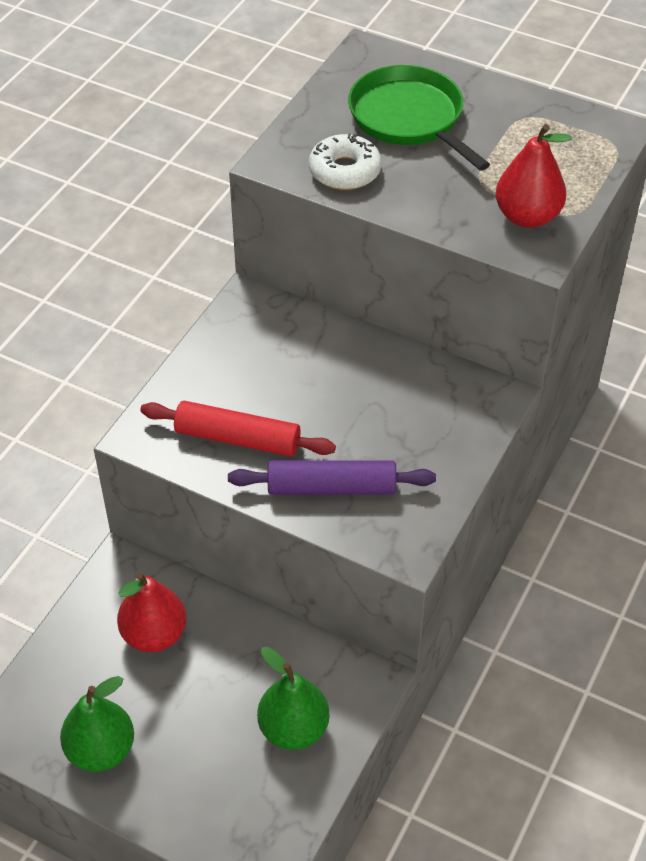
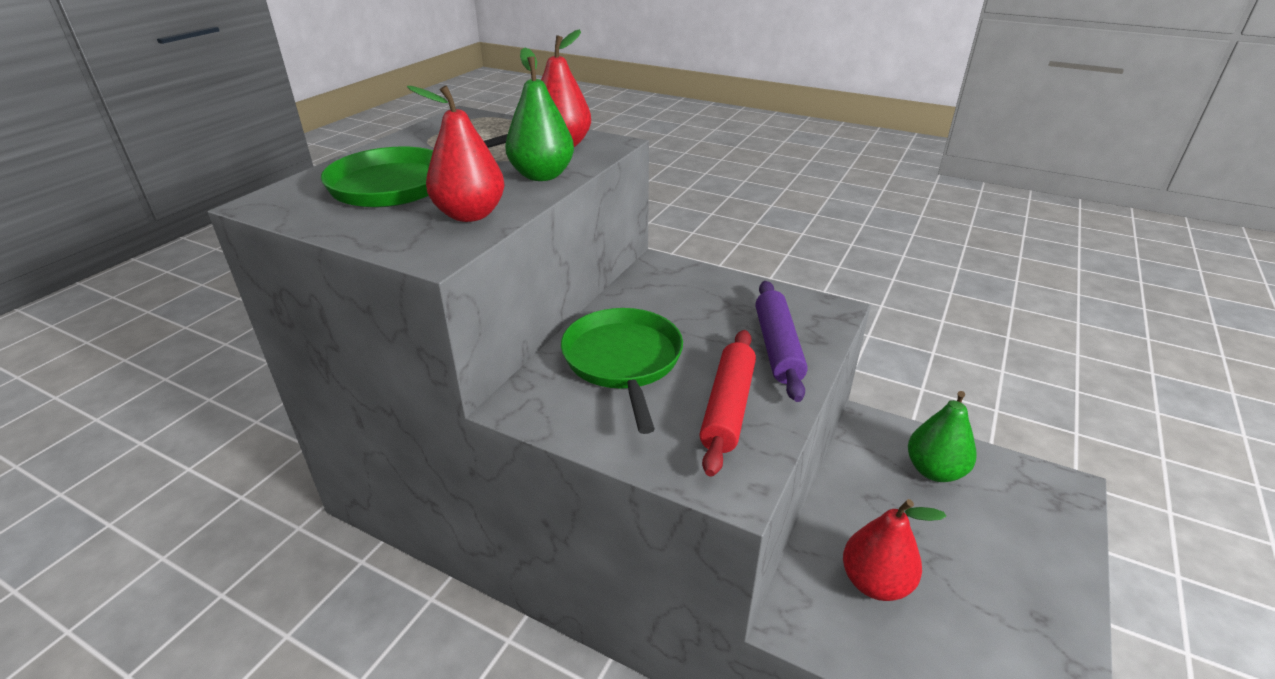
camera: 90 degrees left, 15 degrees down
(101, 750) = (1031, 623): green pear -> green pear (542, 175)
(308, 366) = (623, 361): none -> green pan
(345, 171) = (470, 214): white donut -> red pear

